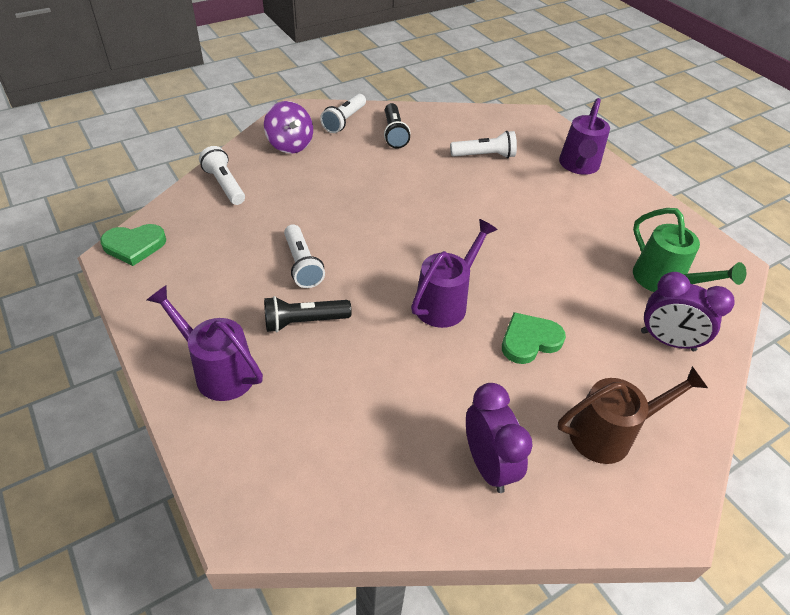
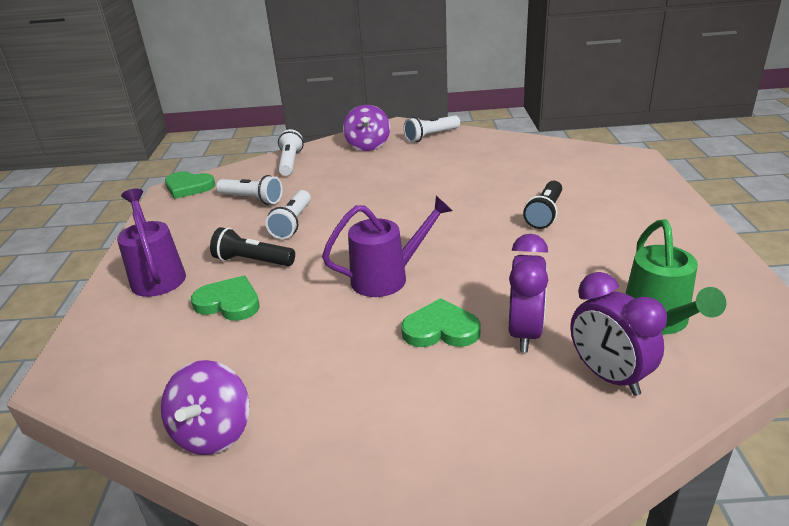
camera: 35 degrees right, 15 degrees down
(327, 376) = (229, 302): none -> green heart
(394, 133) = (467, 150): black flashlight -> black flashlight (544, 214)
(440, 509) = (213, 432): none -> purple spinning top
(484, 156) = (543, 178): white flashlight -> white flashlight (252, 199)
(488, 464) = (293, 415): purple clock -> purple clock (525, 333)
(578, 166) = (644, 202): purple watering can -> none
(609, 434) = (448, 437): brown watering can -> none

